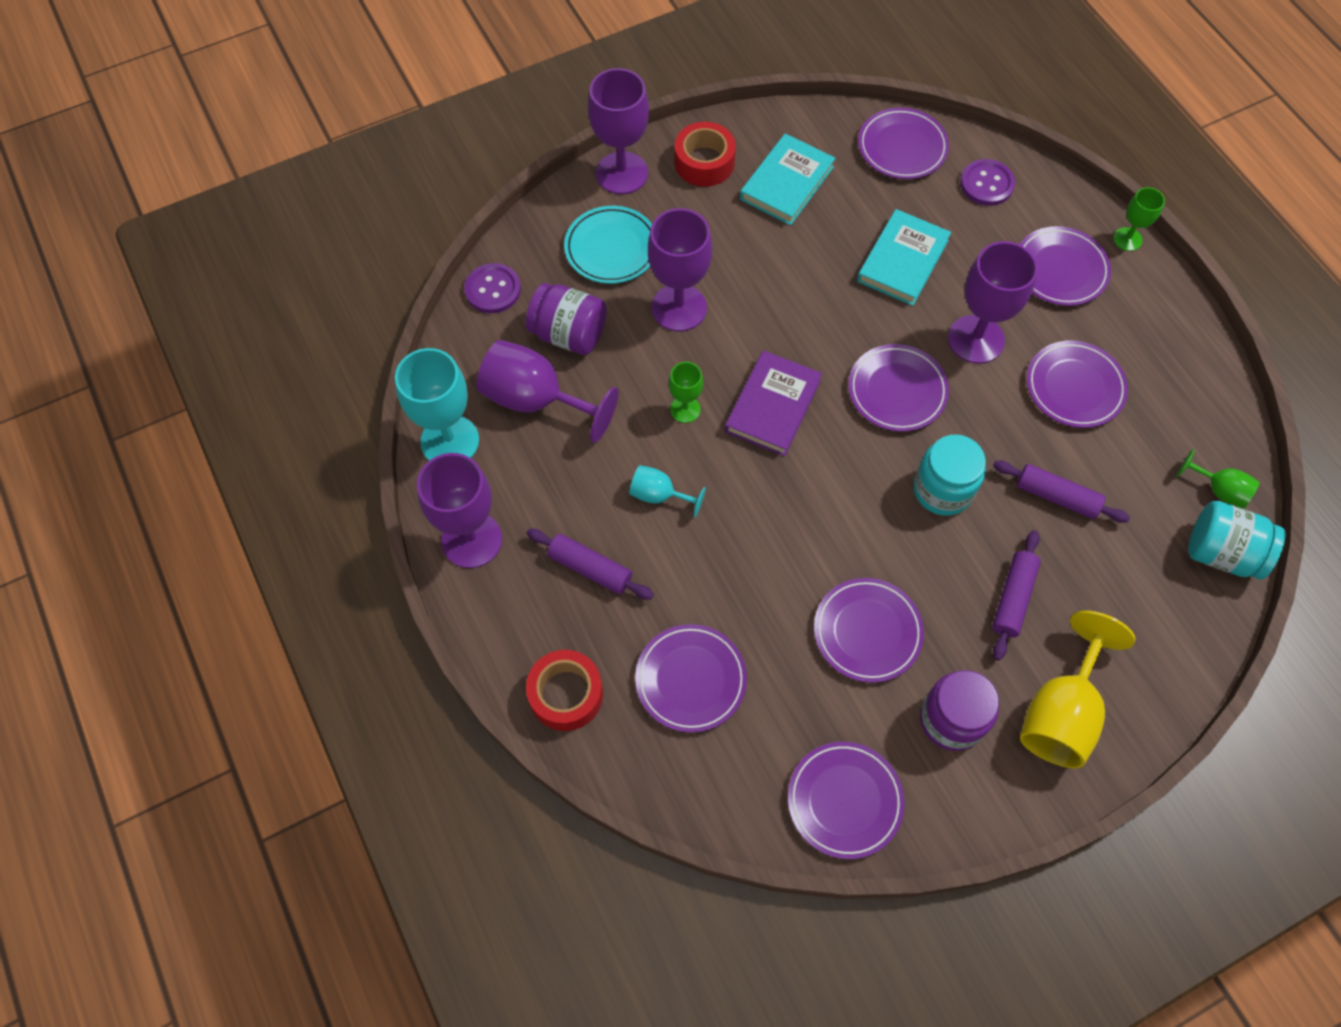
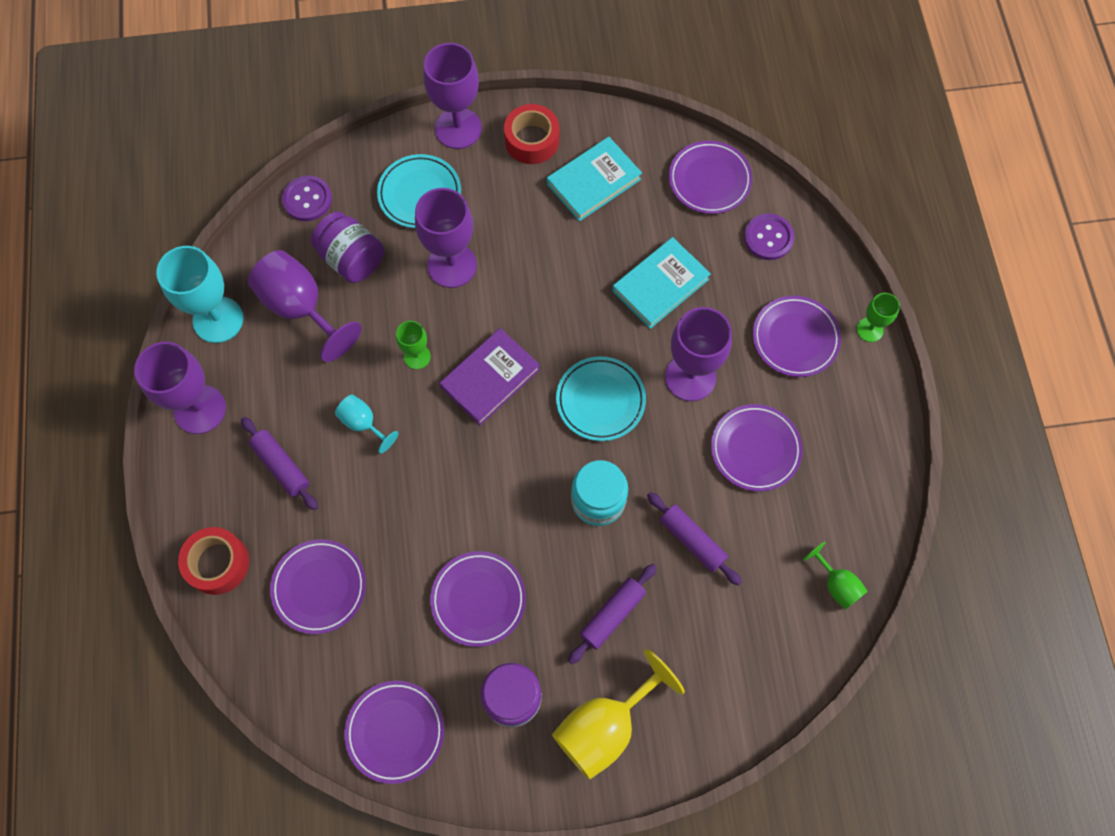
camera: 20 degrees right, 5 degrees up
(897, 391) = (600, 400): purple plate -> turquoise plate
(1221, 553) = (811, 640): turquoise jar -> none

